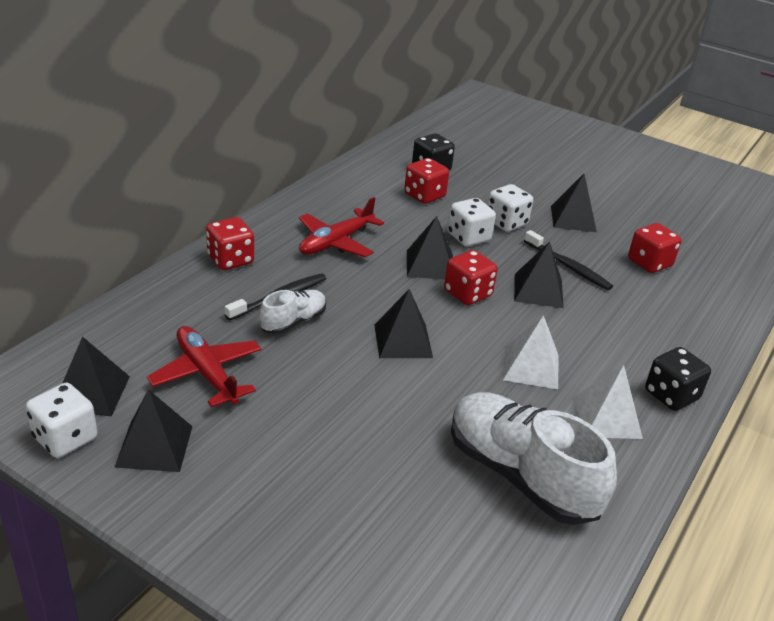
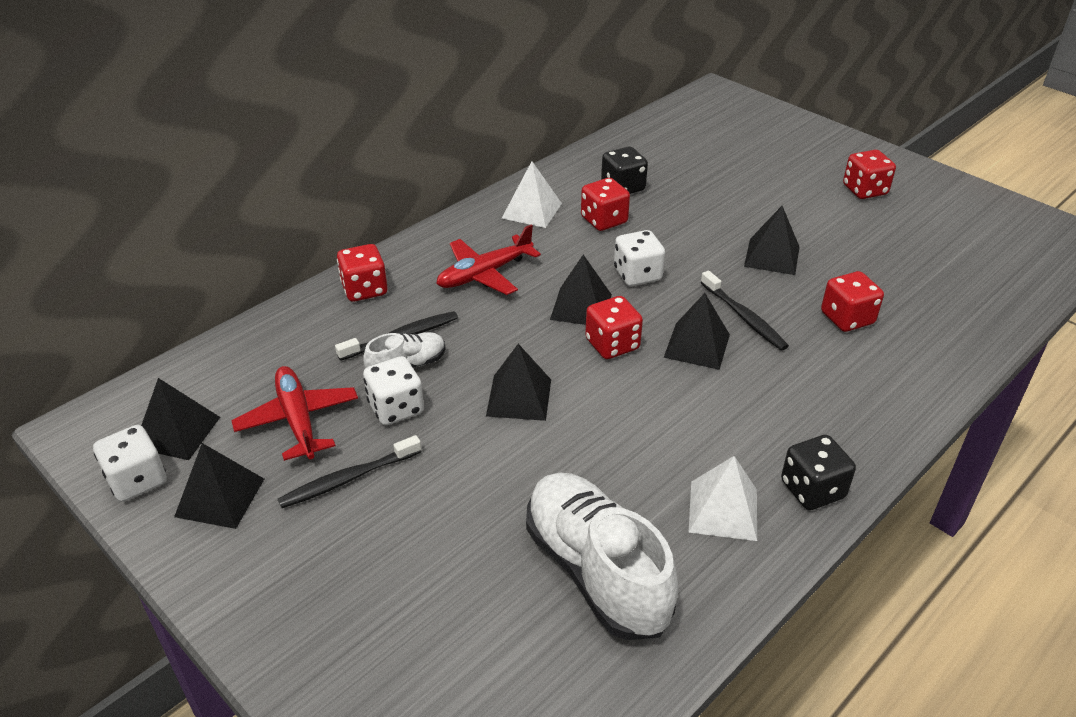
camera: 15 degrees right, 5 degrees up
(272, 420) = (348, 479): none -> black toothbrush
(506, 223) = (688, 258): white dice -> white dice (396, 408)
(531, 367) = (654, 440): white pyramid -> white pyramid (531, 210)
(627, 166) = (864, 190): none -> red dice

